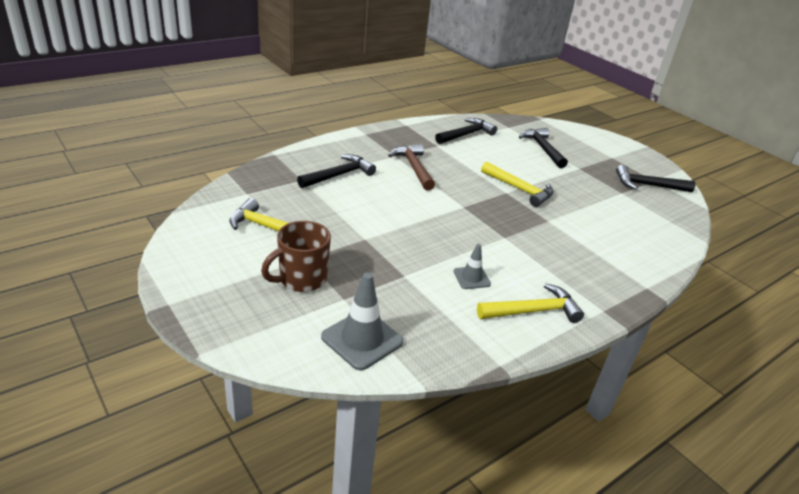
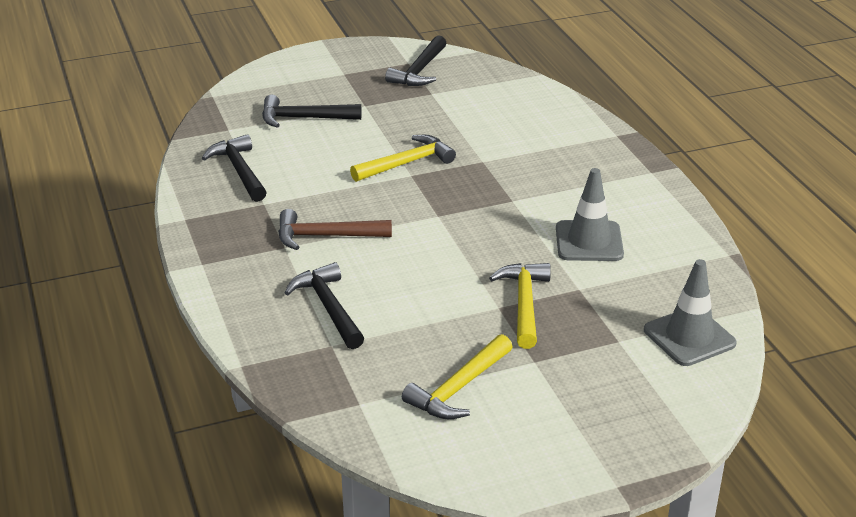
camera: 70 degrees left, 0 degrees up
(301, 279) = (578, 369): brown mug -> none
(471, 278) = (589, 241): grey traffic cone -> grey traffic cone, size x1.74
(533, 311) = (649, 215): yellow hammer -> yellow hammer (524, 304)

